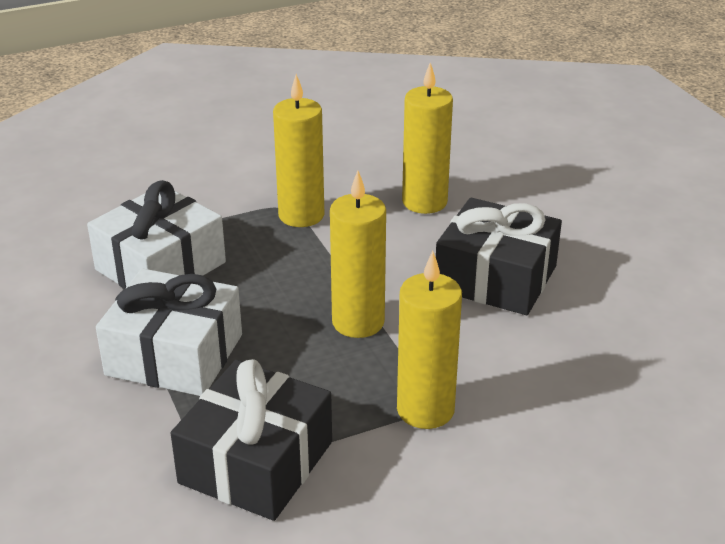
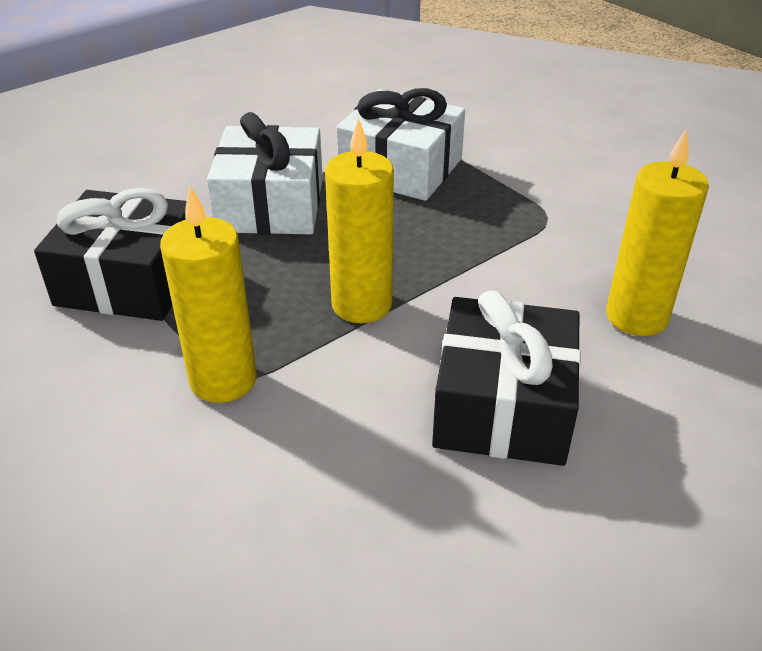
camera: 75 degrees right, 5 degrees up
(301, 215) = (540, 230): yellow candle -> none

